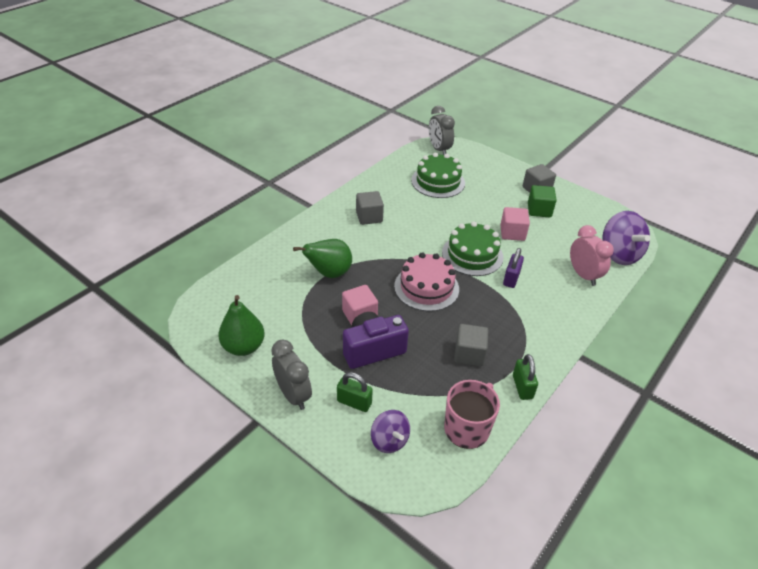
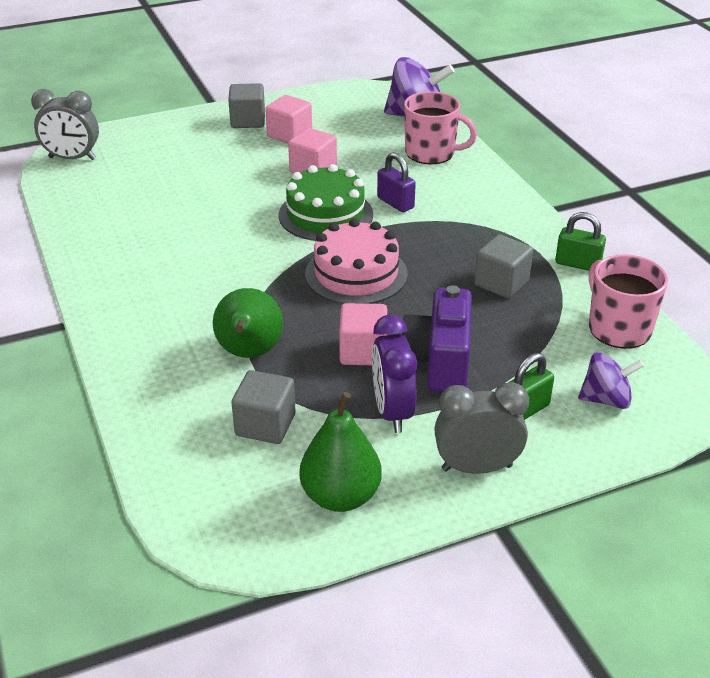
camera: 60 degrees left, 5 degrees down
(317, 344) = (392, 412): none -> purple clock
(369, 217) = (158, 273): grey cube -> grey cube (265, 425)
(438, 182) = (145, 186): green cake -> none
(539, 210) = (289, 135): green cube -> pink cube
(583, 275) = (431, 153): pink clock -> pink mug

